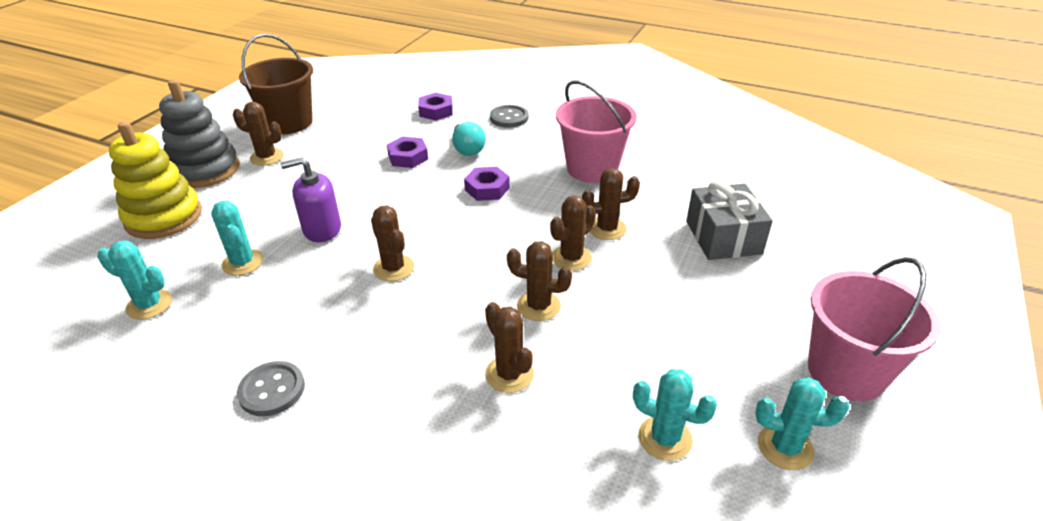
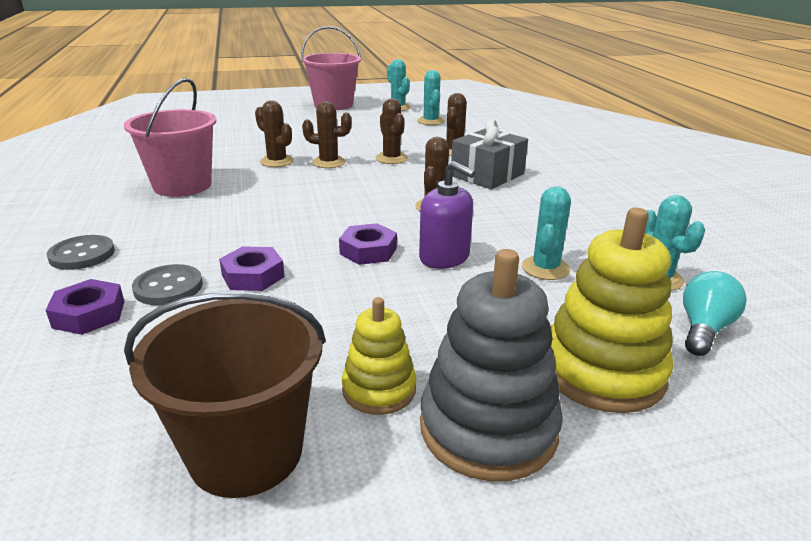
camera: 130 degrees left, 10 degrees down
(267, 157) = (379, 389): brown cactus -> yellow stacking toy
(272, 390) = (587, 195): grey button -> grey button (168, 287)
(467, 149) = (196, 249): turquoise light bulb -> turquoise light bulb (704, 329)
(487, 189) = (271, 213): purple nut -> purple nut (368, 251)
(723, 237) = (244, 135): grey gift -> grey gift (487, 175)

